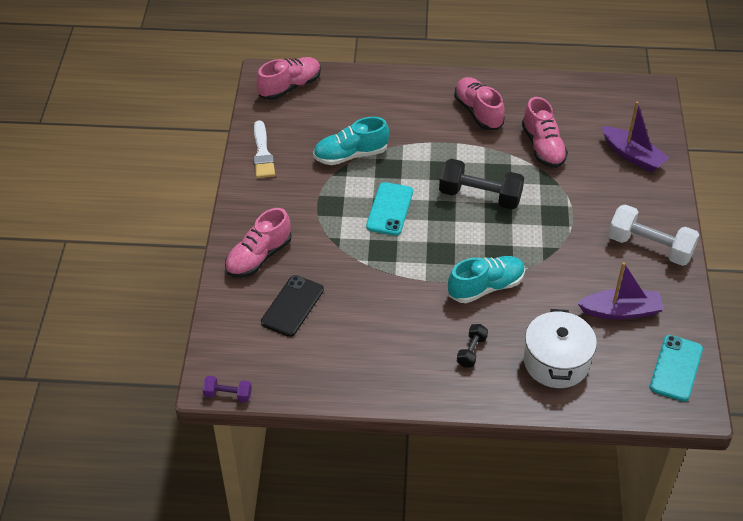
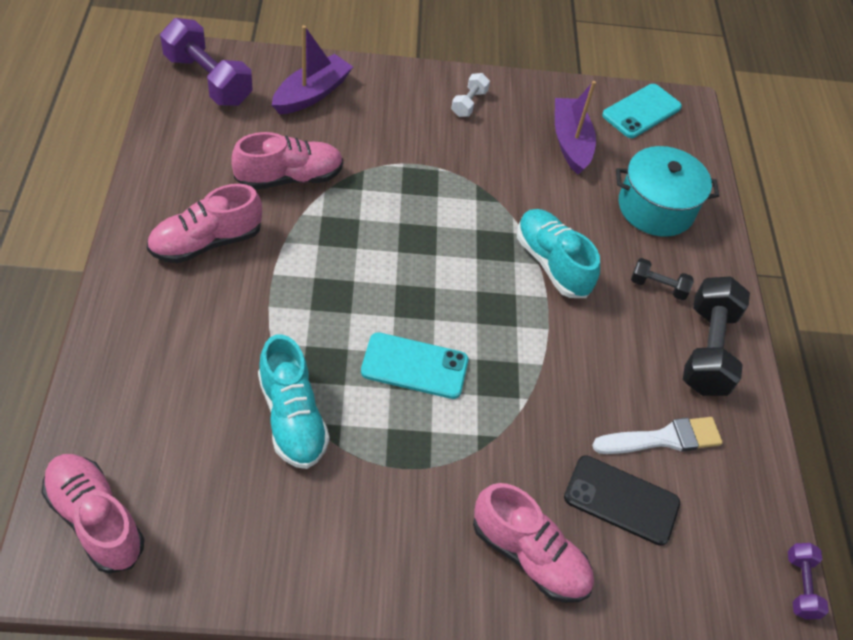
camera: 100 degrees left, 5 degrees up
(262, 153) = (280, 561): white brush -> white brush (663, 438)
(480, 196) = (386, 255): black dumbbell -> black dumbbell (707, 350)
(556, 362) = (655, 208): white pot -> turquoise pot
(630, 102) = (208, 80): none -> purple dumbbell
(650, 247) = (469, 103): white dumbbell -> white dumbbell, size x0.50
(676, 368) = (641, 111): turquoise phone -> turquoise phone turned 60 degrees counterclockwise

